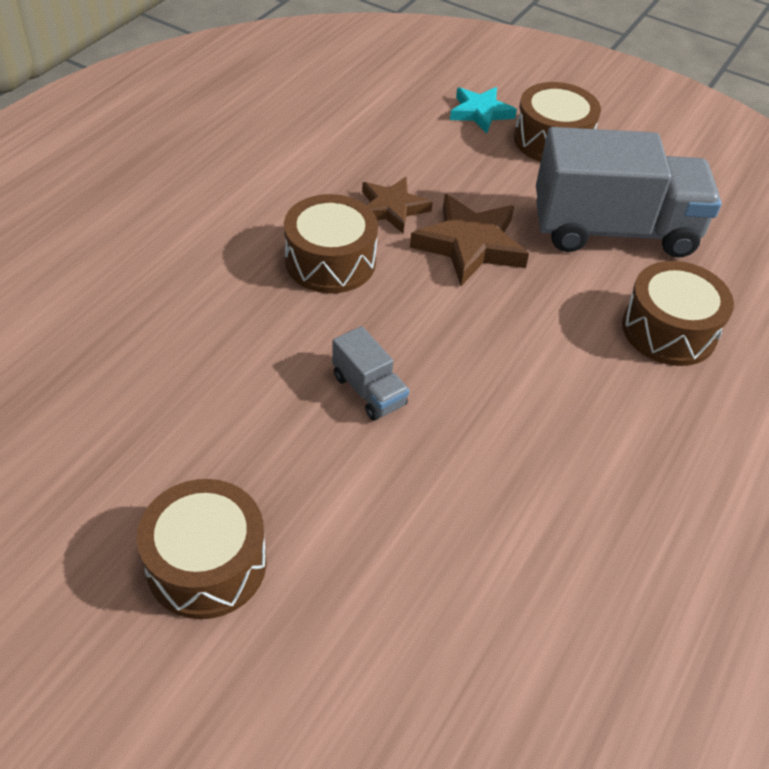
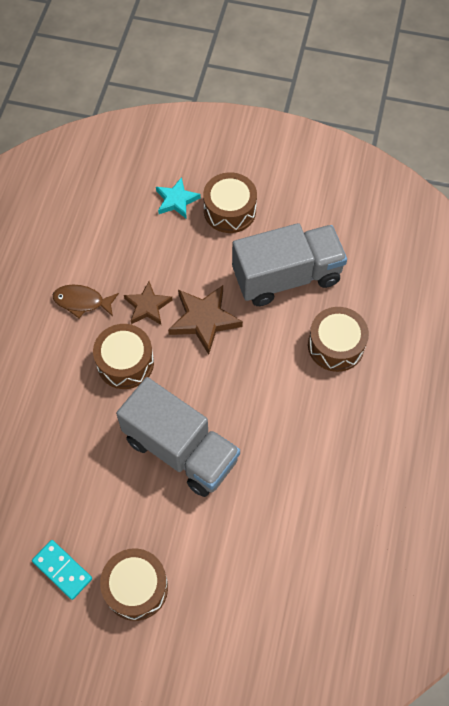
camera: 15 degrees left, 15 degrees up
(98, 497) = (62, 570): none -> turquoise domino
(300, 179) = (82, 302): none -> brown fish
(369, 390) = (181, 449): grey truck -> grey truck, size x2.30

